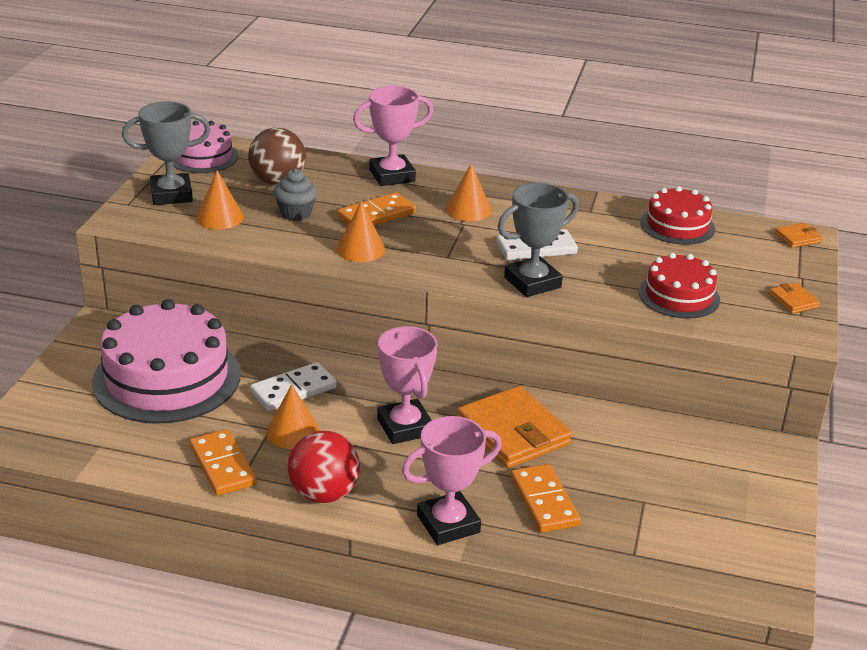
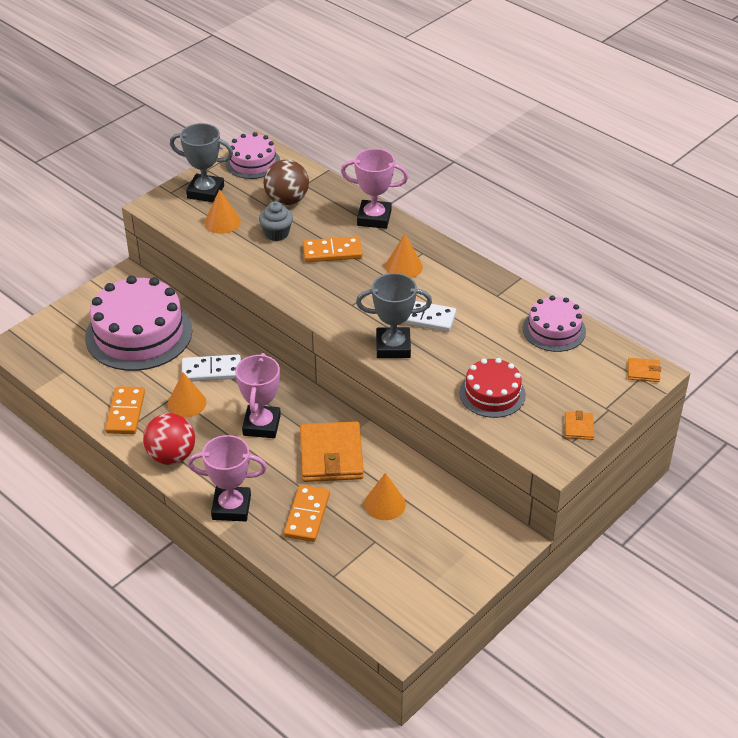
camera: 30 degrees right, 10 degrees up
(360, 249) = (296, 279): orange cone -> orange cone (384, 504)
(677, 225) = (554, 330): red cake -> pink cake

